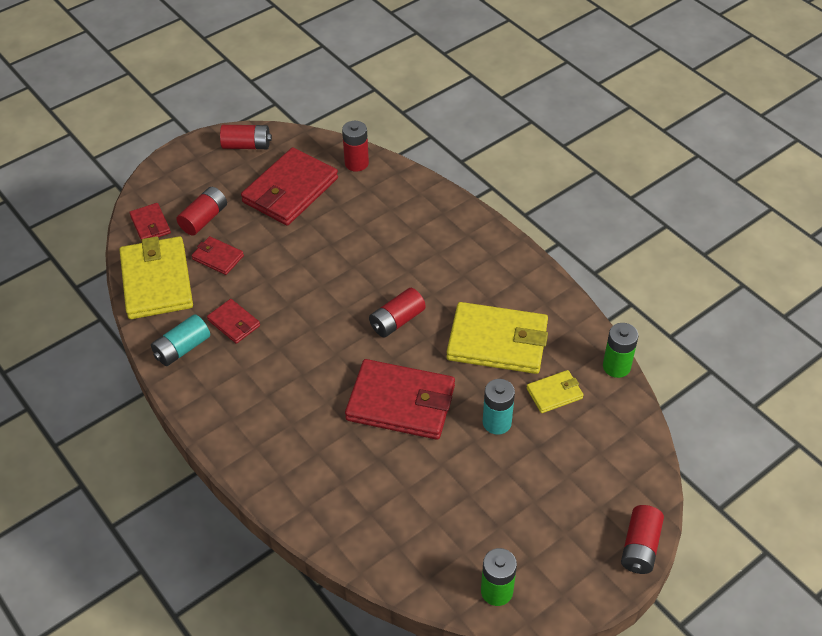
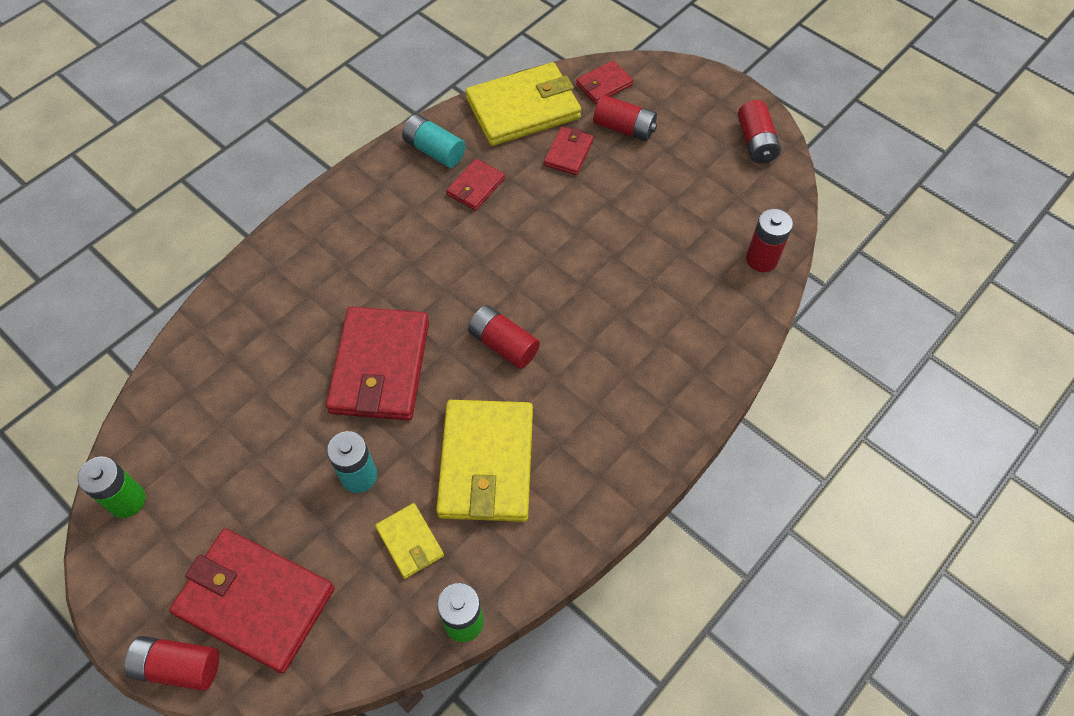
camera: 80 degrees right, 10 degrees up
(290, 190) = (692, 199): red wallet -> red wallet (255, 601)

